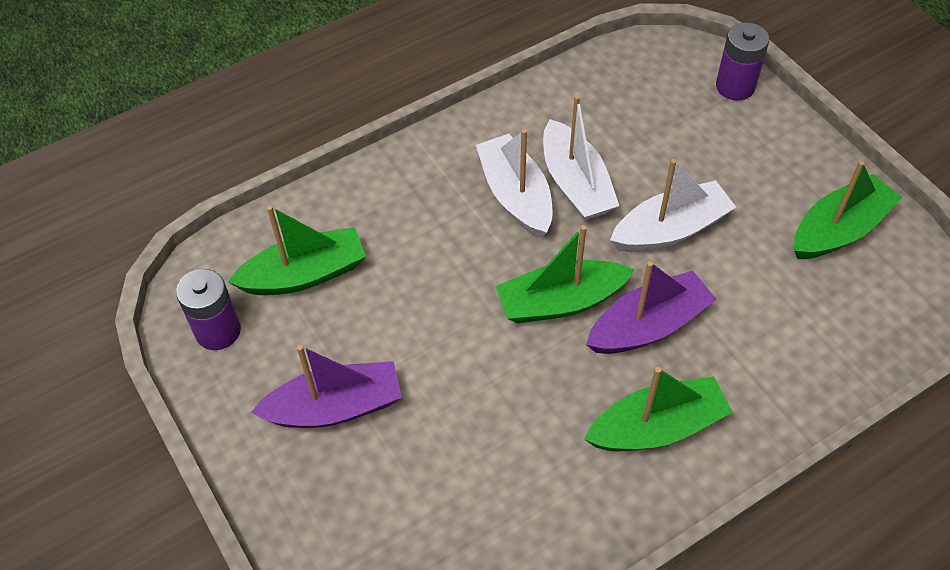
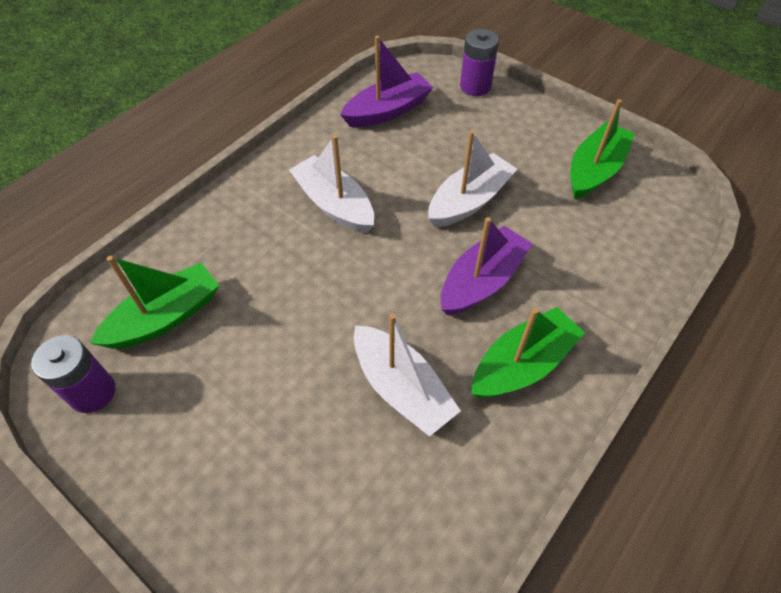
camera: 20 degrees left, 0 degrees up
(335, 407) = (229, 432): purple boat -> purple boat (387, 111)
(560, 302) = (402, 280): green boat -> none
(575, 184) = (380, 184): white boat -> white boat (401, 388)

